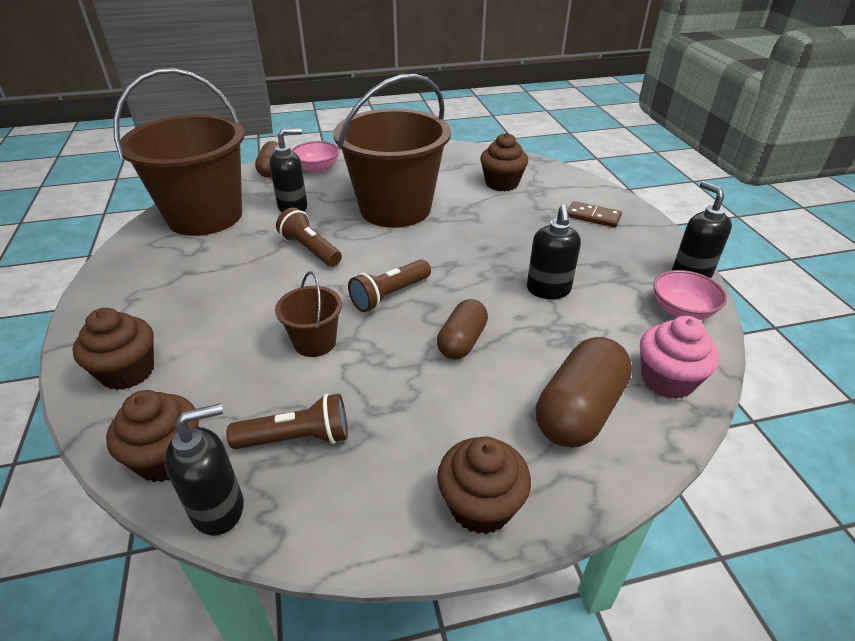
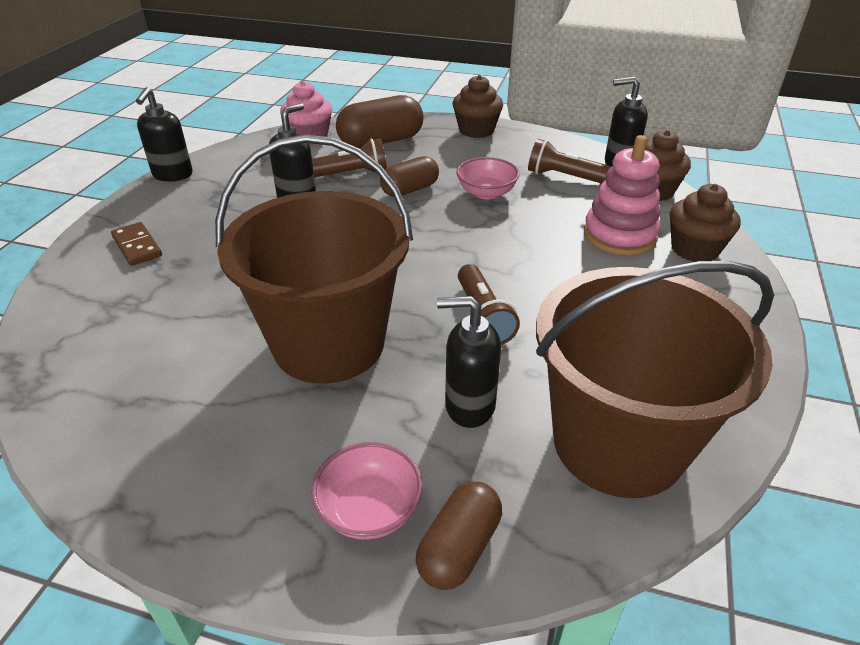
camera: 150 degrees left, 0 degrees up
(211, 361) = (619, 235): none -> pink stacking toy
(315, 342) = (526, 223): brown bucket -> none
(390, 295) = (434, 238): brown flashlight -> brown flashlight (351, 174)
(502, 183) = (142, 334): brown cupcake -> none
(682, 310) = (230, 159): pink bowl -> pink bowl (486, 193)

